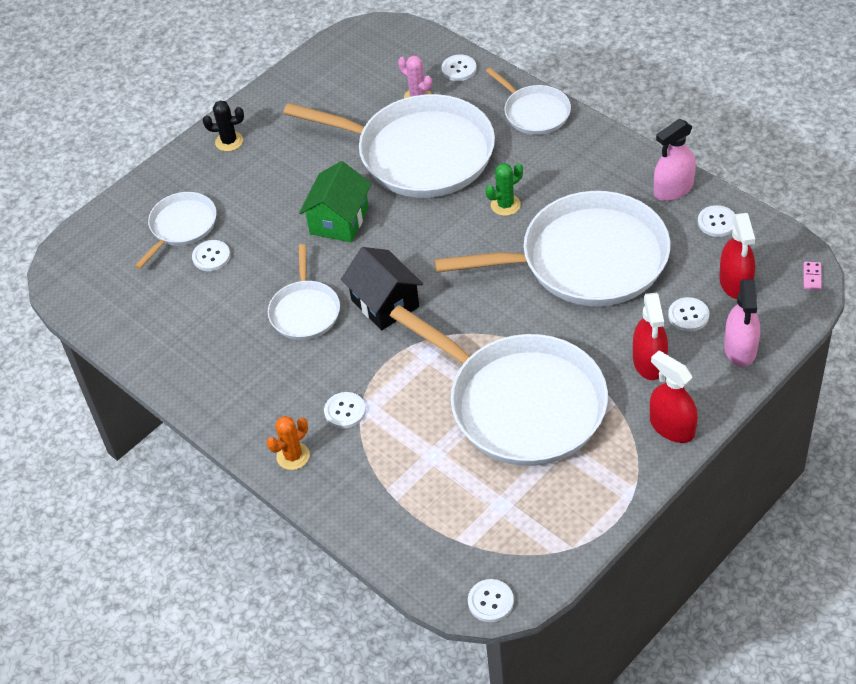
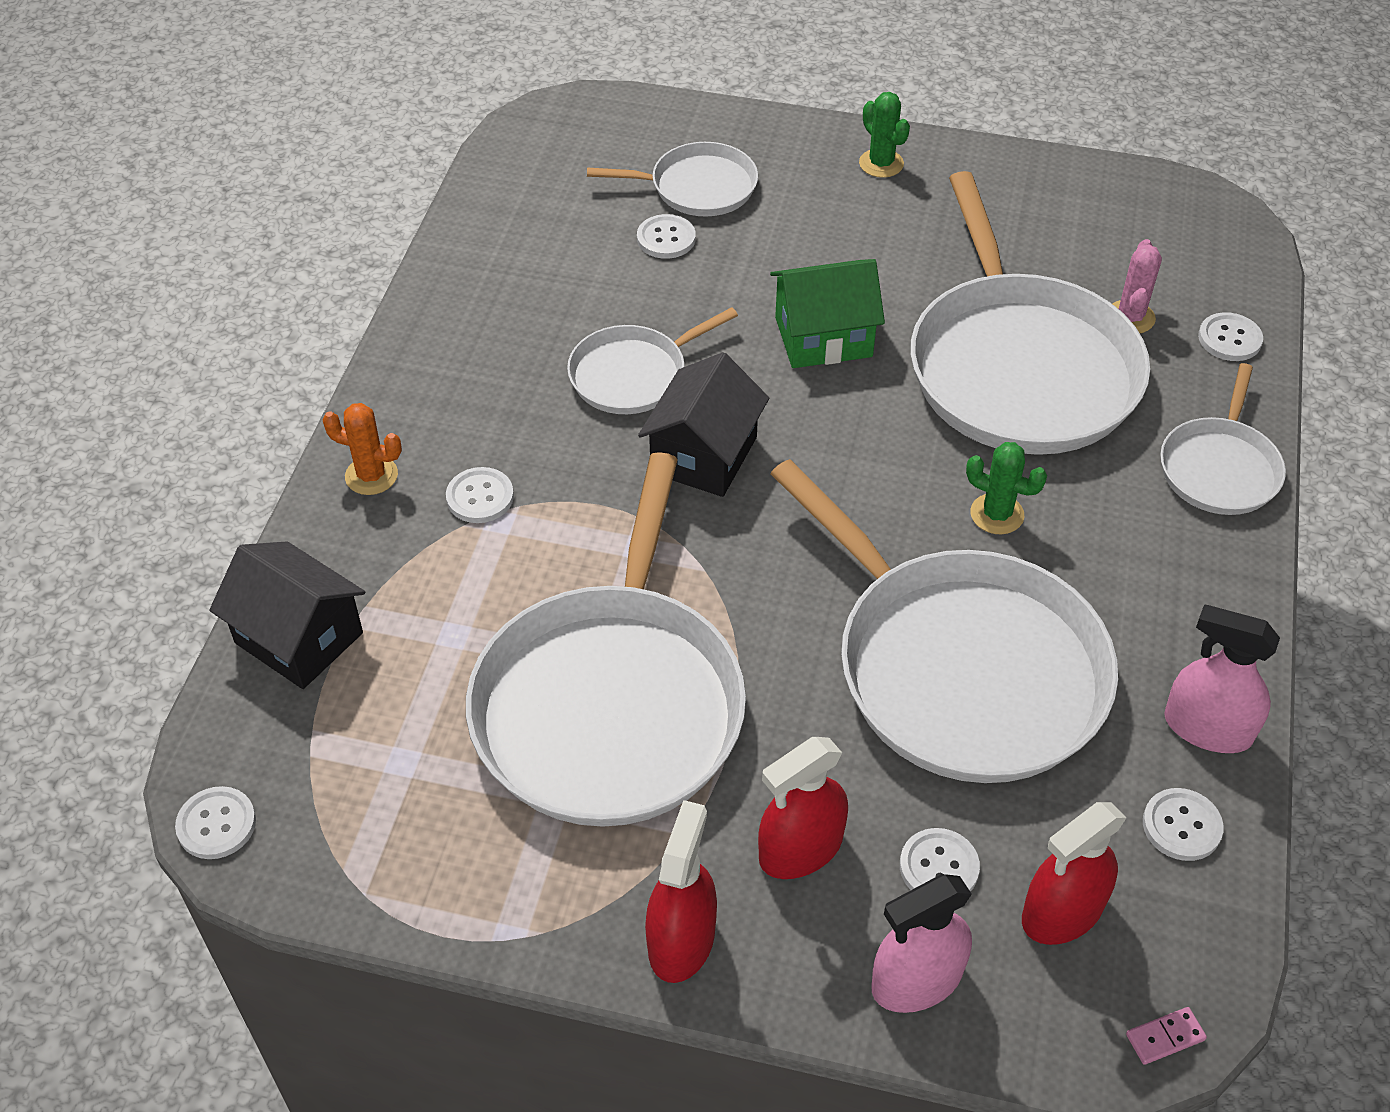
camera: 55 degrees right, 0 degrees up
(229, 141) = (881, 163): black cactus -> green cactus
(388, 527) = (299, 638): none -> black house

